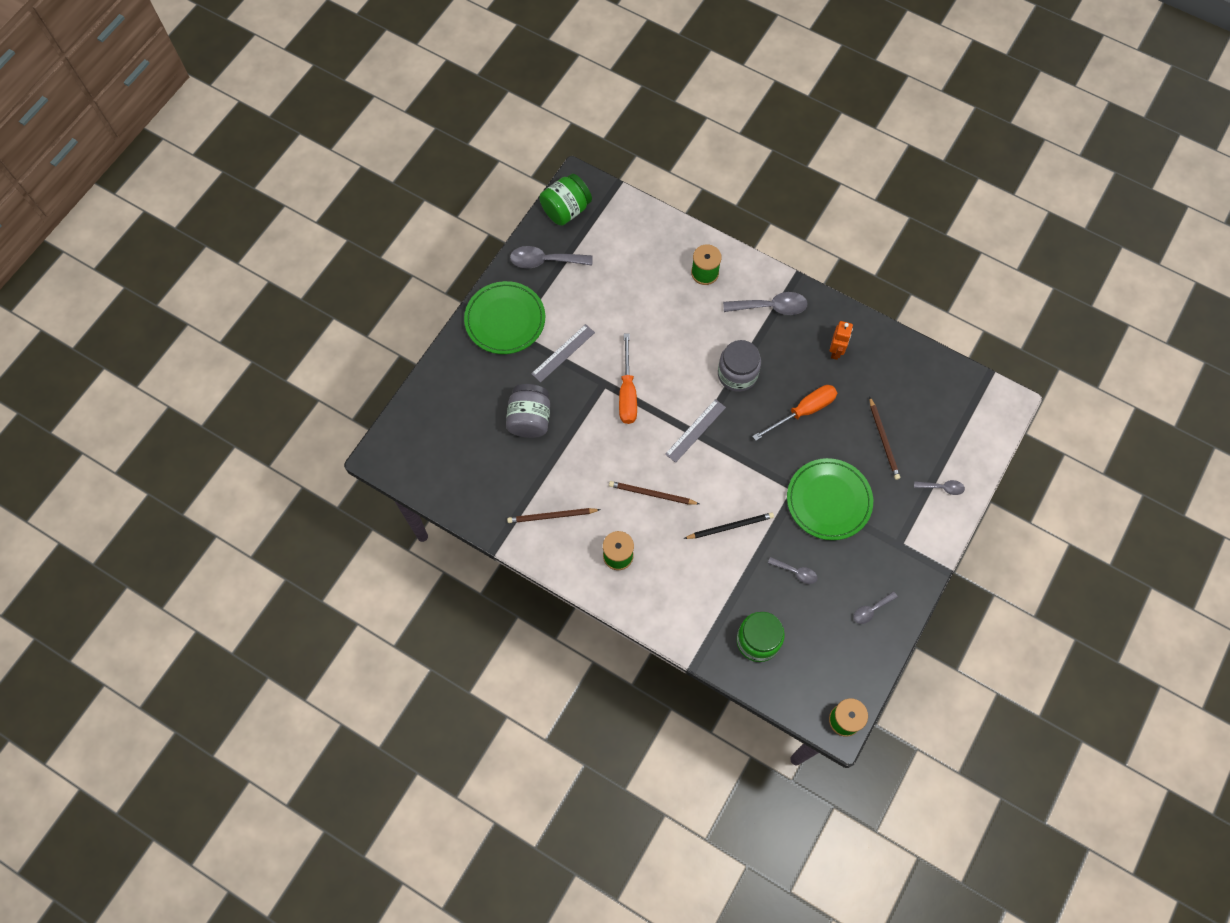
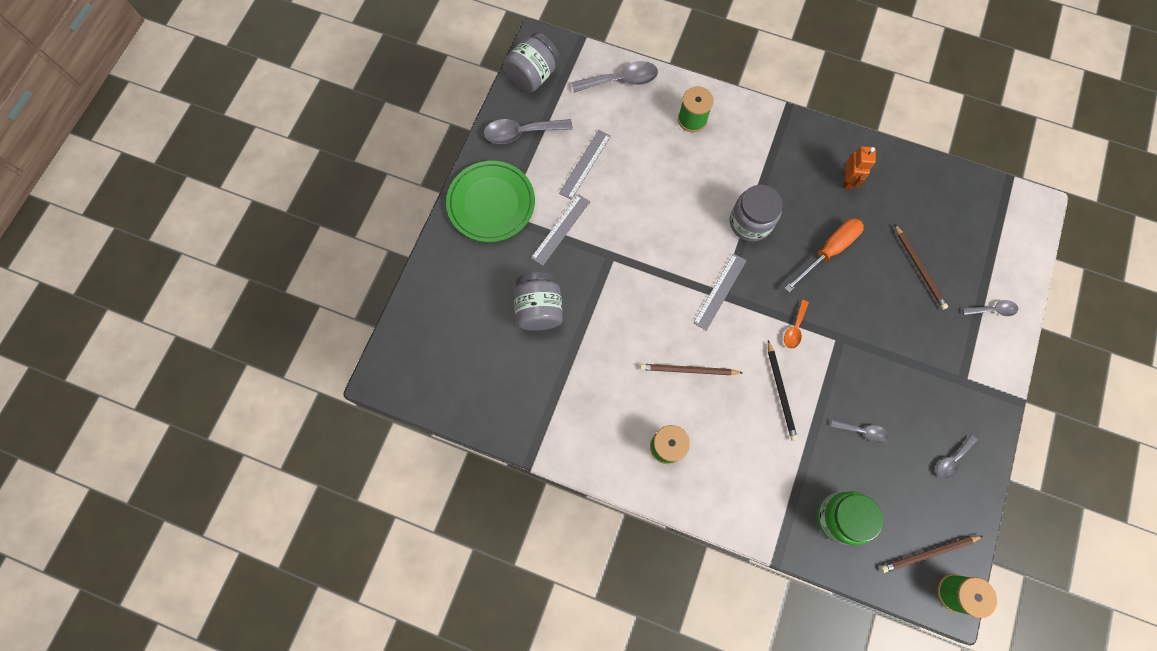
camera: 10 degrees left, 5 degrees up
(551, 516) = (585, 414): brown pencil -> brown pencil (928, 553)
(566, 210) = (533, 75): green jar -> grey jar
(597, 298) = (585, 164): none -> grey ruler
(627, 392) = (638, 261): orange screwdriver -> none
(730, 526) = (780, 392): black pencil -> black pencil turned 105 degrees clockwise
(756, 474) = (794, 328): none -> orange spoon
(771, 307) = (769, 144): grey spoon -> grey spoon (621, 80)
(829, 500) = (878, 345): green plate -> none

